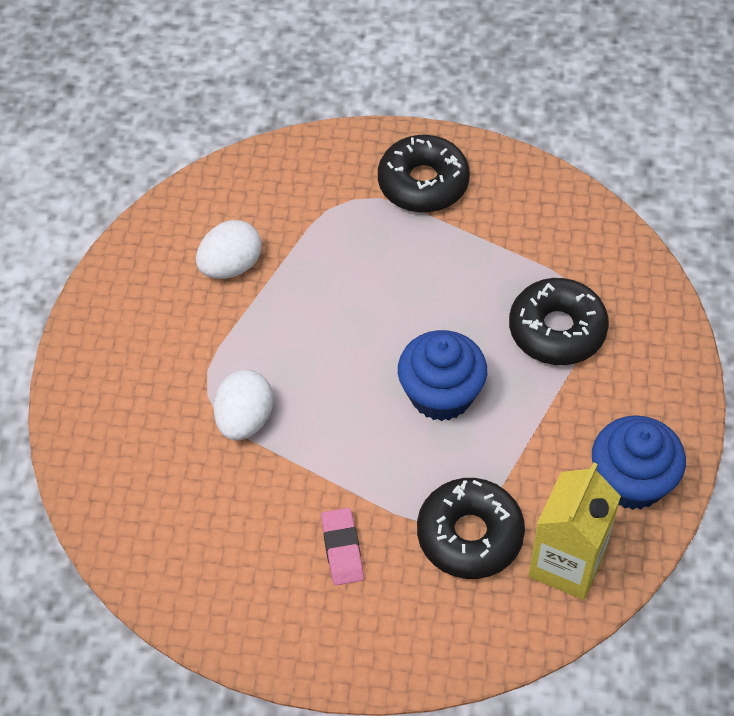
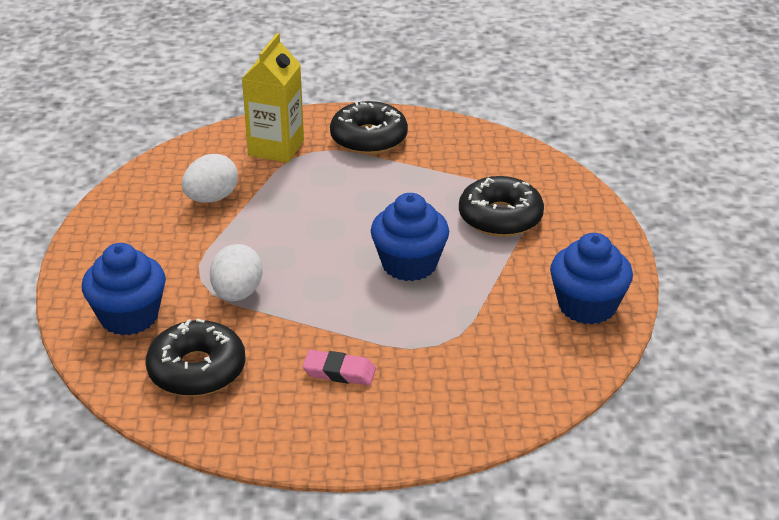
camera: 10 degrees left, 20 degrees down
(125, 441) = (129, 316): none -> blue cupcake
(342, 549) = (339, 372): pink eraser -> pink eraser turned 60 degrees counterclockwise
(470, 535) = (453, 353): black donut -> black donut (197, 370)
(567, 563) = (543, 364): yellow carton -> yellow carton (276, 148)

